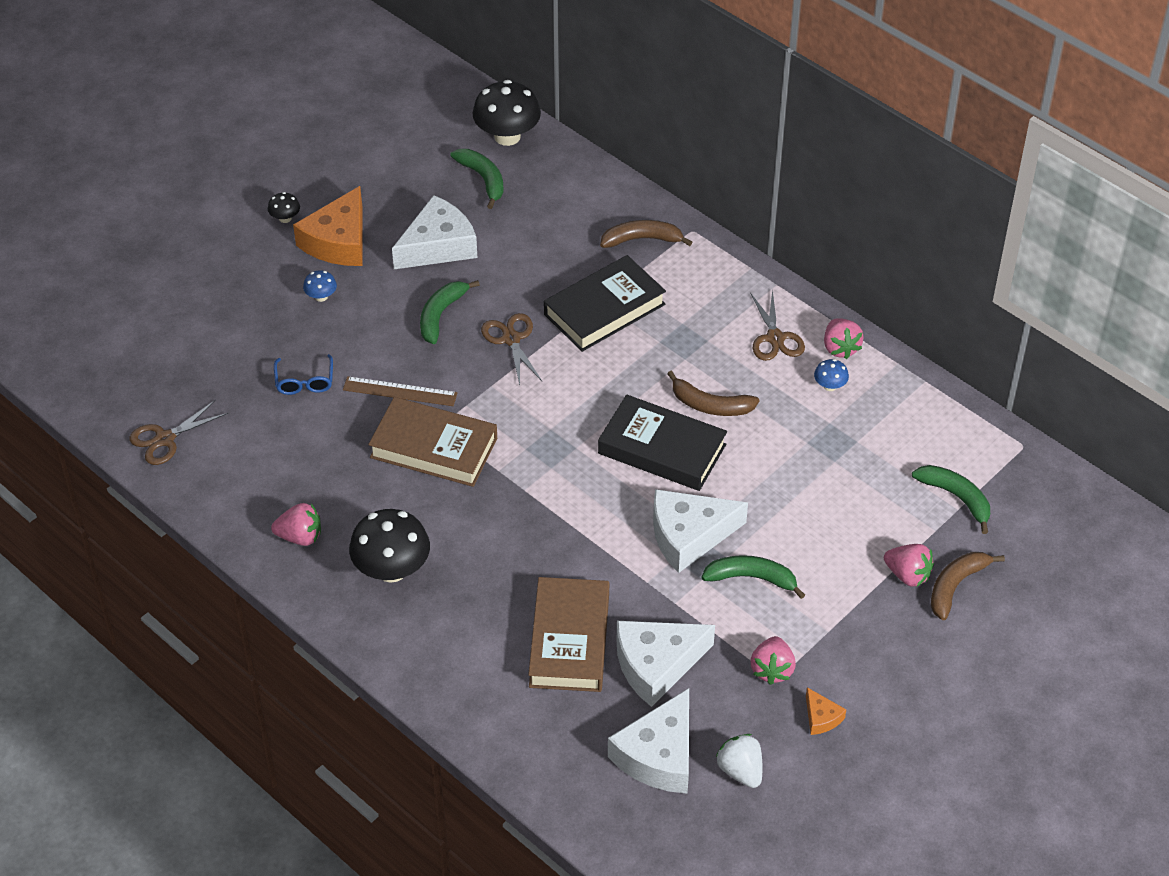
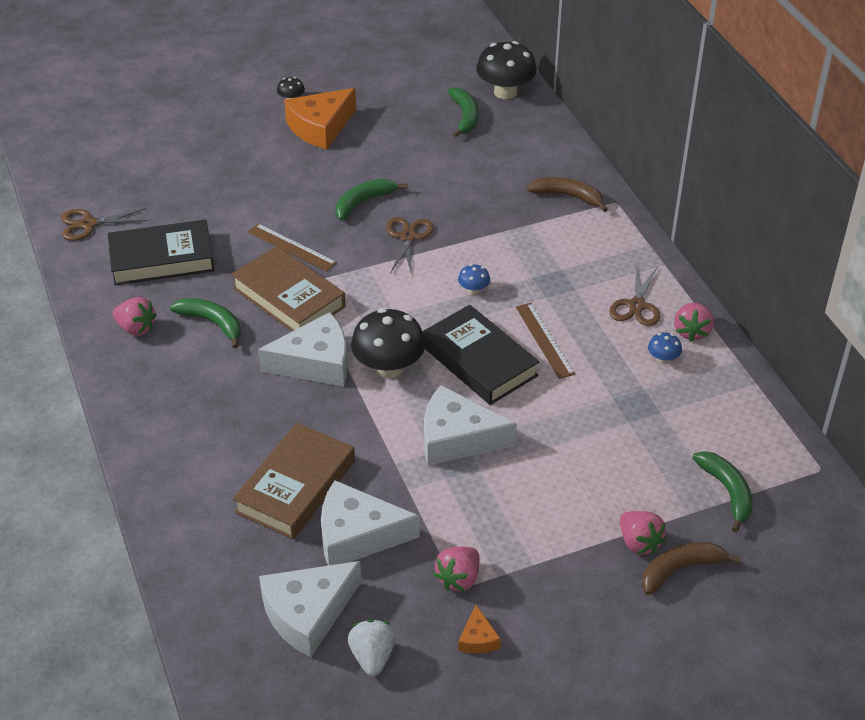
camera: 25 degrees right, 5 degrees down
(304, 381) = (223, 217): blue glasses -> none
(321, 296) = (279, 161): blue mushroom -> blue mushroom (473, 290)
(392, 569) = (189, 378): black mushroom -> black mushroom (388, 368)
(438, 246) = (396, 153): white cheese -> white cheese (315, 363)
(604, 309) = (501, 238): black book -> black book (162, 259)
(710, 405) = (544, 340): brown banana -> brown ruler
(752, 578) = (490, 493): green banana -> green banana (212, 323)

